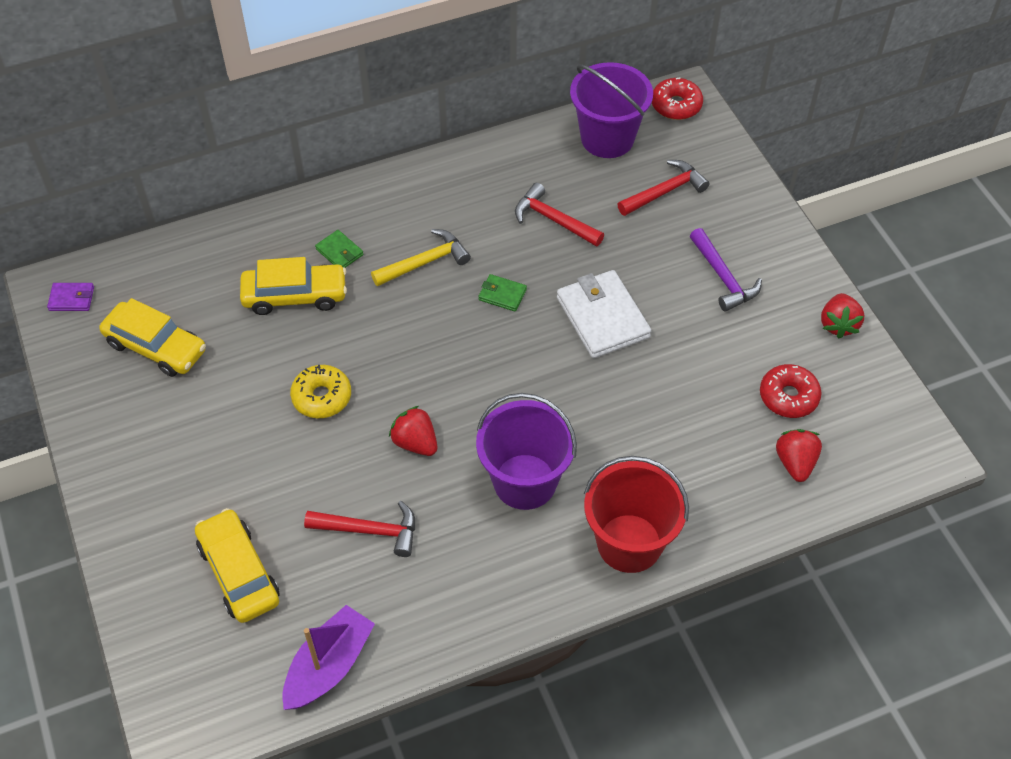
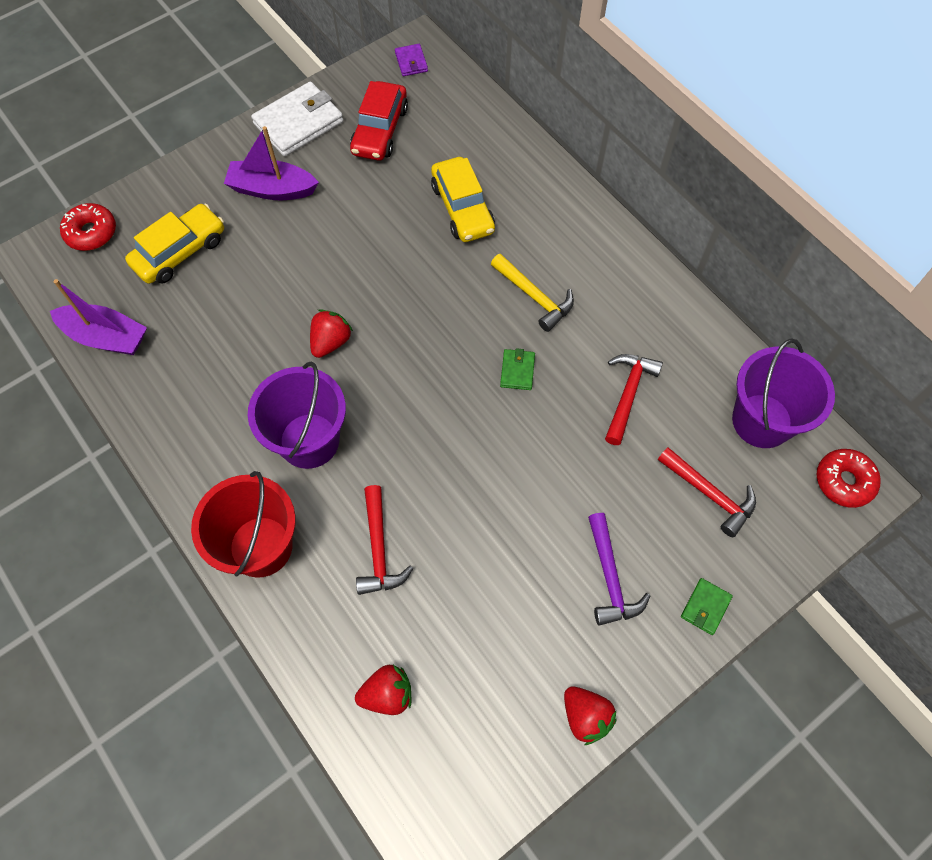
camera: 75 degrees right, 10 degrees up
(156, 347) = (380, 130): yellow car -> red car
(190, 465) = (272, 189): none -> purple boat
(322, 397) = (360, 259): yellow donut -> none
(339, 252) = (522, 227): green wallet -> green wallet (705, 607)
(370, 530) = (235, 332): red hammer -> red hammer (379, 549)
(603, 317) = (518, 467): white wallet -> white wallet (298, 123)
(723, 277) = (610, 578): purple hammer -> purple hammer turned 60 degrees counterclockwise
(788, 396) = (470, 674): red donut -> red donut (91, 232)
(838, 324) = (585, 716): red strawberry -> red strawberry turned 120 degrees counterclockwise

